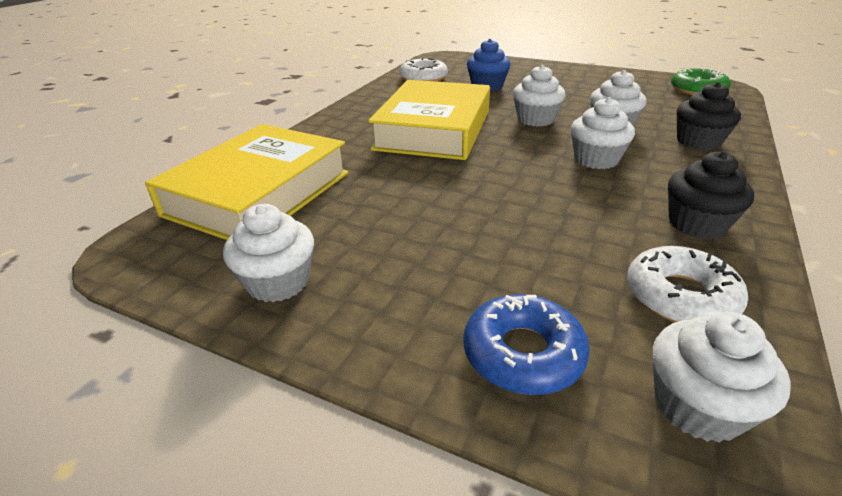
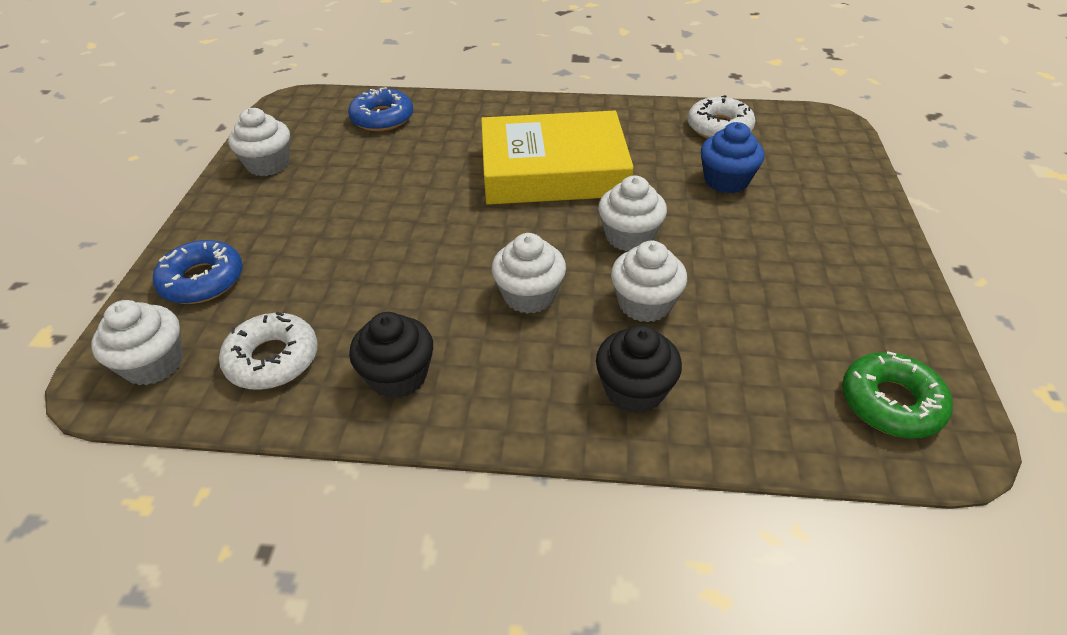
camera: 70 degrees right, 10 degrees up
(259, 193) = (382, 118): yellow book -> blue donut

